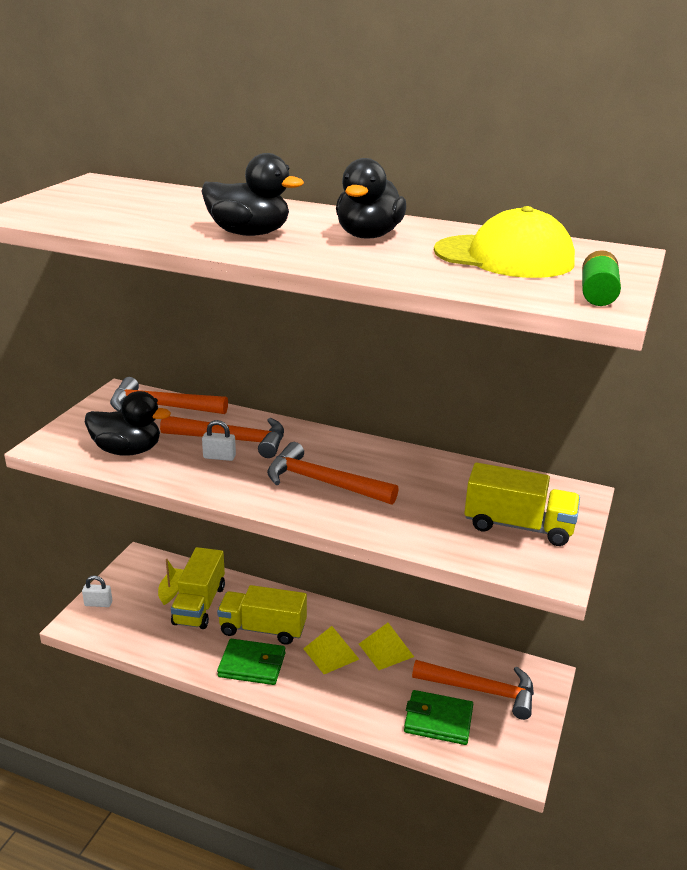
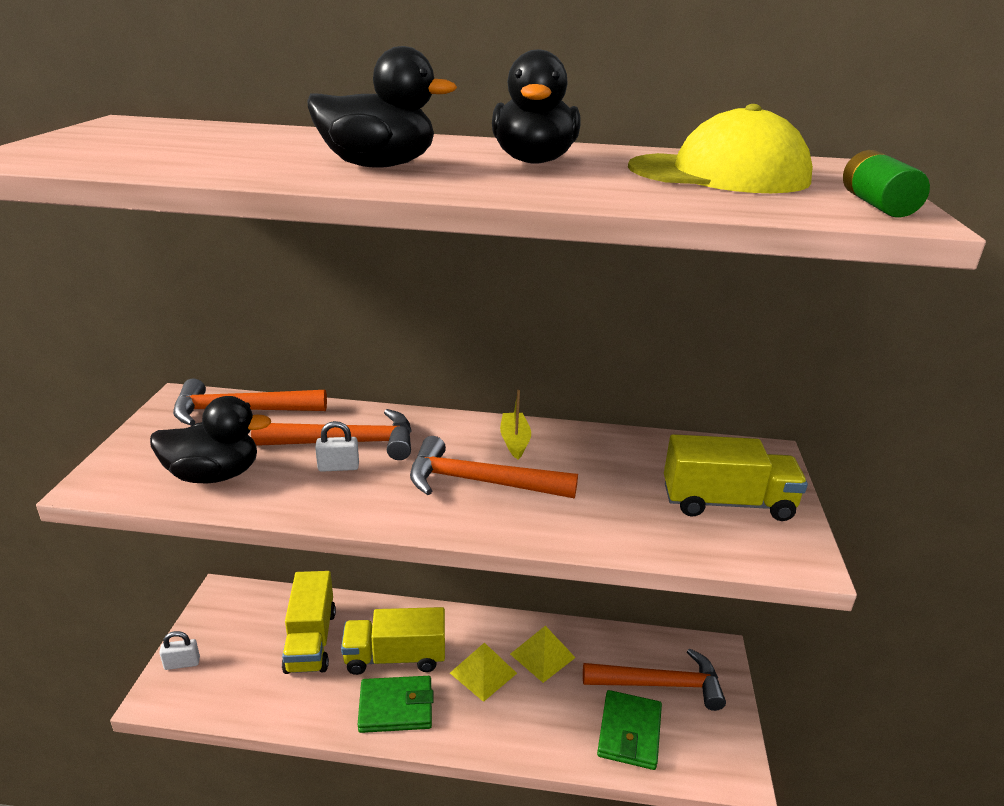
camera: 15 degrees left, 0 degrees up
(171, 590) = (272, 628): yellow boat -> yellow boat (515, 441)
(438, 720) = (629, 732): green wallet -> green wallet turned 75 degrees counterclockwise

